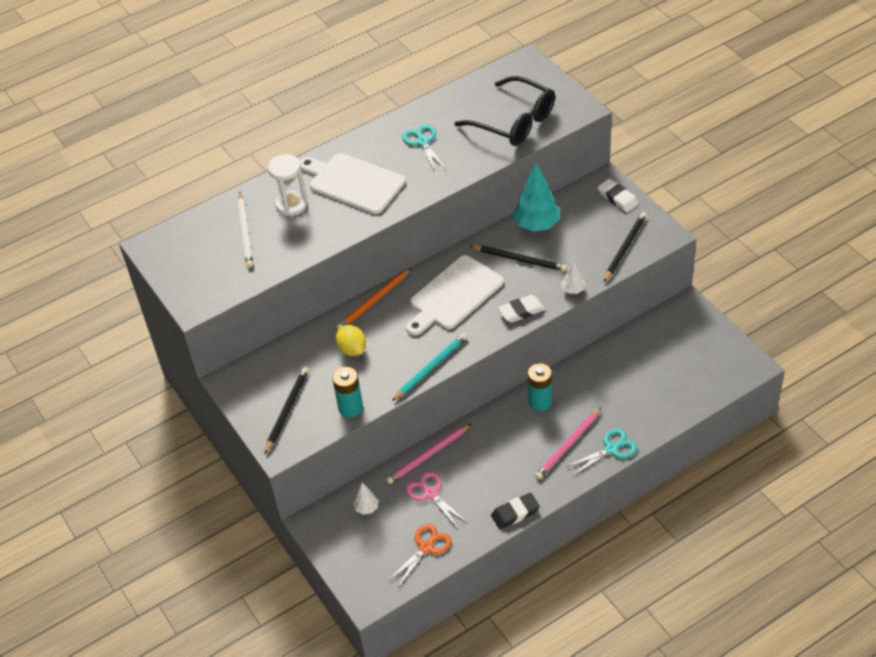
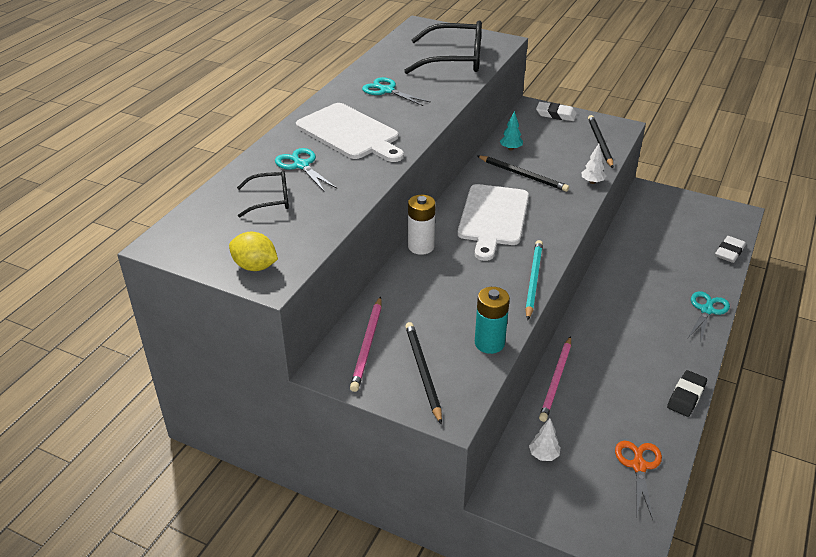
camera: 35 degrees left, 10 degrees down
(245, 232) = (270, 200): white pencil -> black glasses
(292, 204) = (301, 165): white hourglass -> turquoise scissors
(352, 349) = (439, 292): yellow lemon -> yellow lemon (255, 266)
(353, 183) = (350, 133): white cutting board -> white cutting board turned 135 degrees counterclockwise
(373, 301) = (421, 246): orange pencil -> white battery
(430, 493) = (592, 413): pink scissors -> none
(520, 259) = (523, 175): black pencil -> black pencil turned 45 degrees clockwise
(521, 311) = (566, 210): white eraser -> white eraser (729, 252)
(537, 225) = (510, 148): turquoise tree -> turquoise tree, size x0.50
(540, 402) = (609, 297): turquoise battery -> none
(568, 445) = (669, 321): pink pencil -> pink pencil (367, 345)

